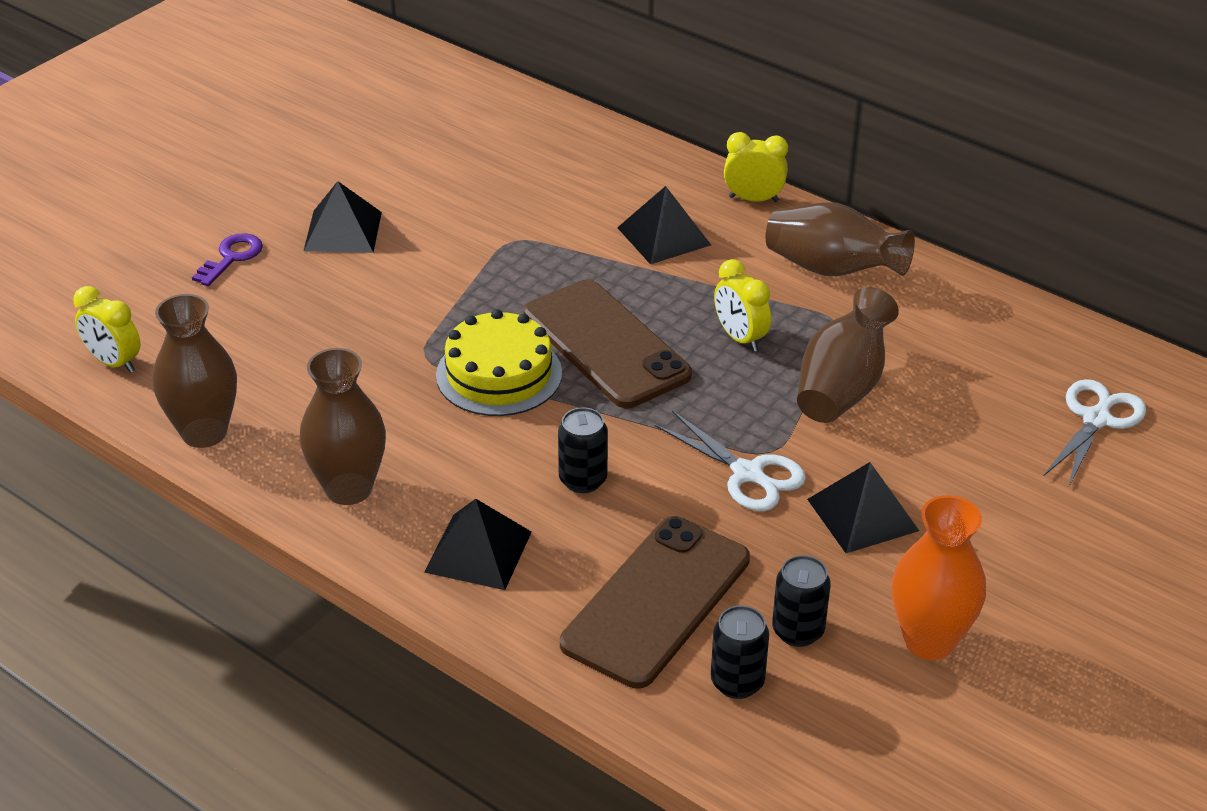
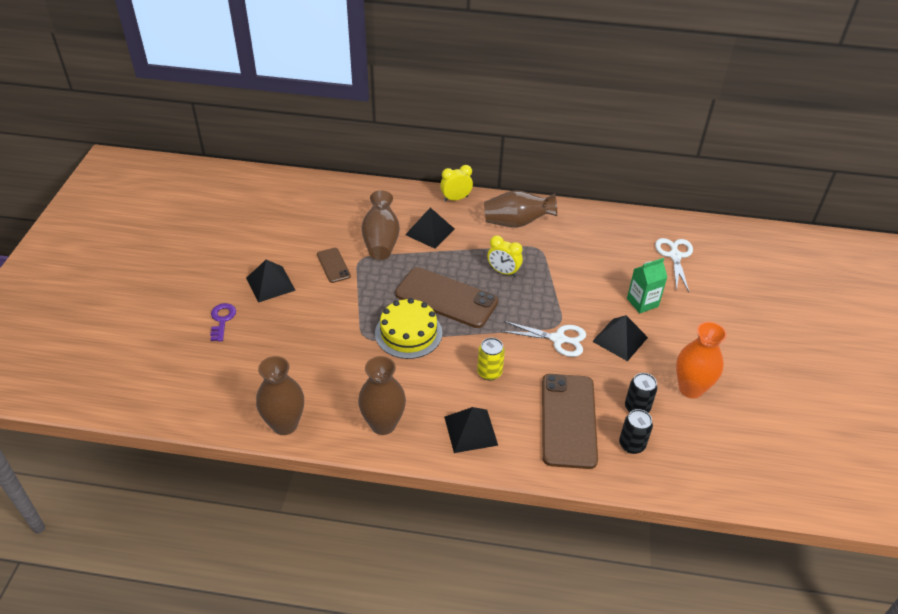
camera: 30 degrees left, 5 degrees up
(114, 362) = (203, 404): yellow clock -> none
(462, 236) = (333, 265): none -> brown phone
(583, 480) = (489, 372): black can -> yellow can
(842, 387) = (565, 280): brown vase -> brown vase (381, 240)
(960, 472) = (642, 302): none -> green carton

